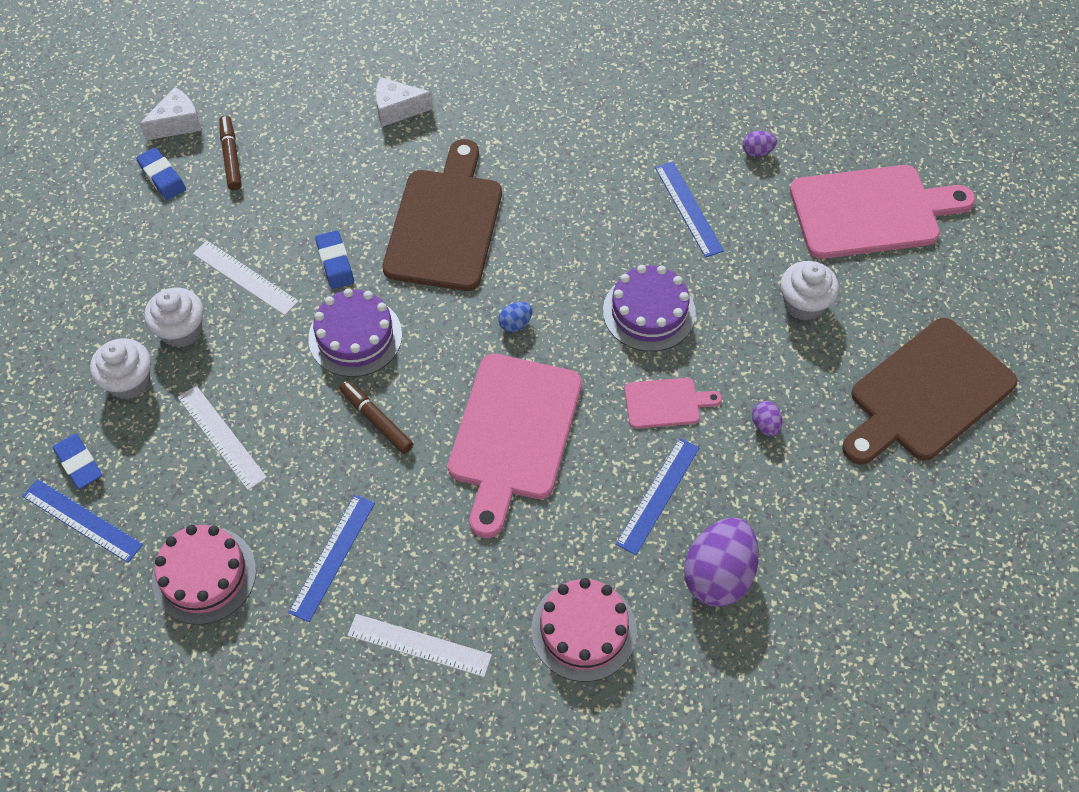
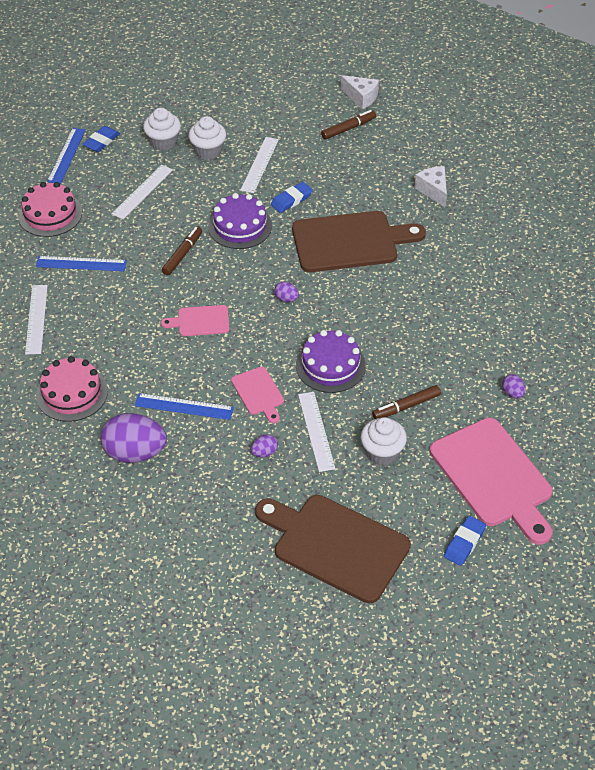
camera: 70 degrees right, 10 degrees down
(162, 177) = (316, 105): blue eraser -> blue eraser (464, 543)
(513, 434) = (200, 321): pink cutting board -> pink cutting board, size x0.49
(515, 324) = (286, 299): blue egg -> purple egg
(688, 208) = (434, 365): blue ruler -> none
(742, 257) = (406, 406): none -> brown marker
(749, 360) = (316, 431): none -> white ruler

